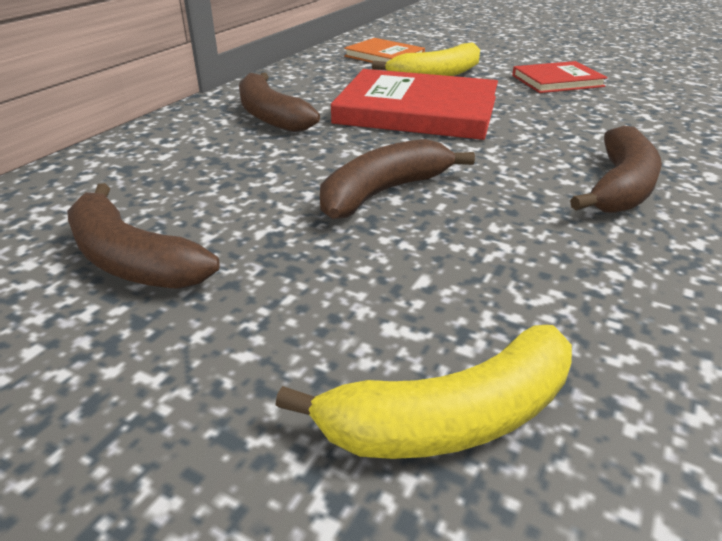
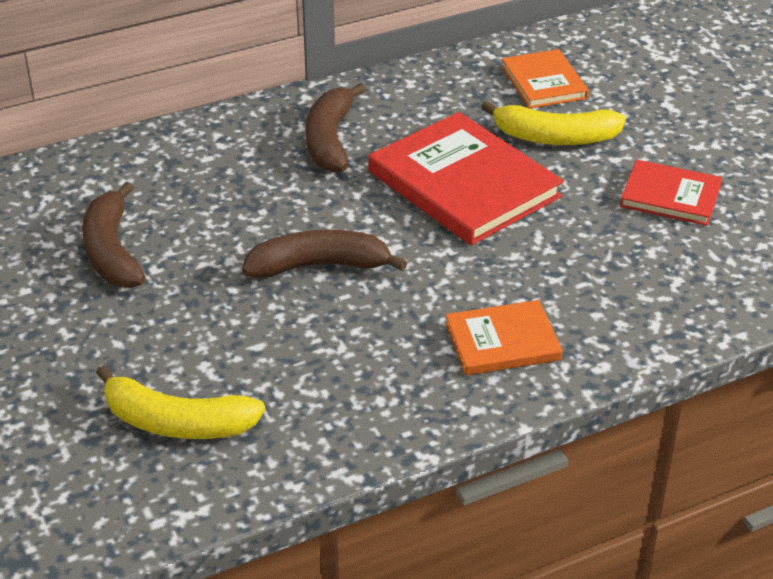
camera: 35 degrees right, 5 degrees up
(619, 187) = (502, 342): brown banana -> orange book

